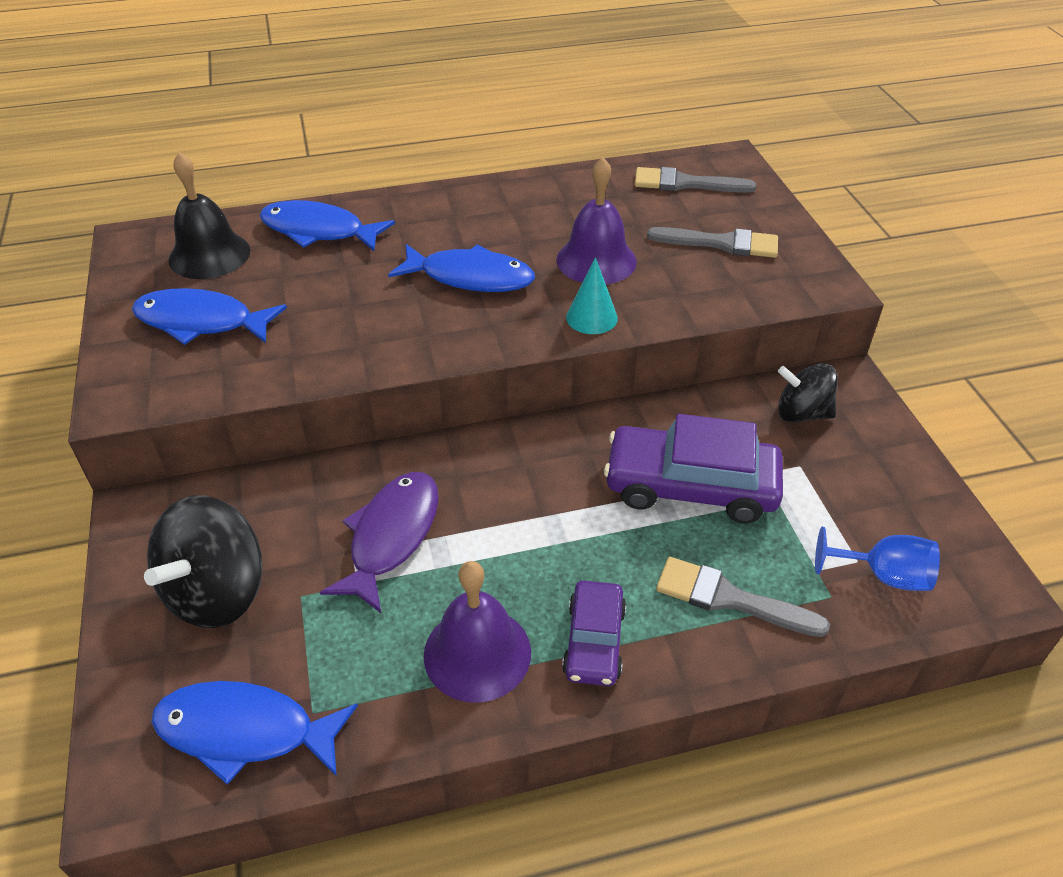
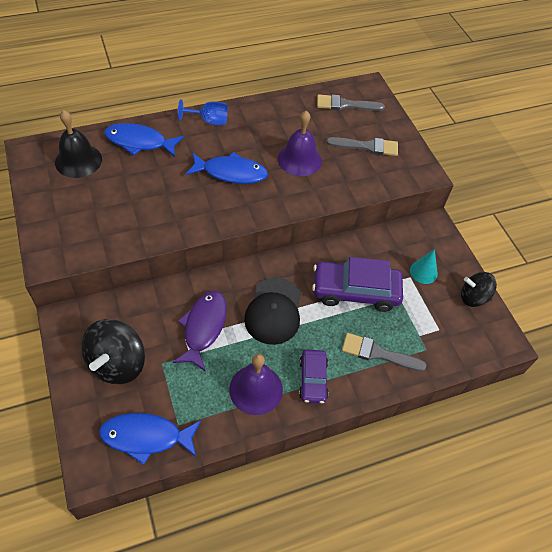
camera: 10 degrees left, 10 degrees up
(201, 322) = (83, 207): blue fish -> none
(529, 514) = (273, 311): none -> black cap
(591, 317) = (300, 198): turquoise cone -> turquoise cone (423, 272)
(801, 413) = (410, 245): black spinning top -> black spinning top (473, 297)
(883, 575) = (451, 337): blue goblet -> blue goblet (209, 121)

